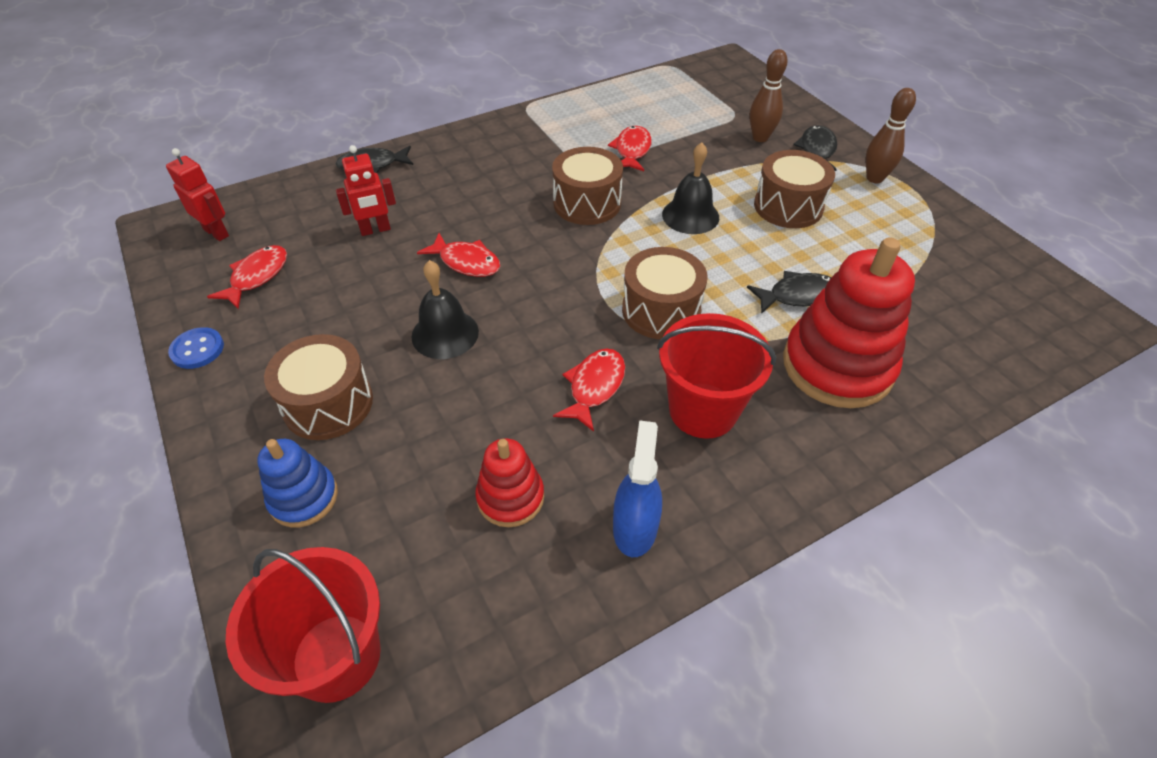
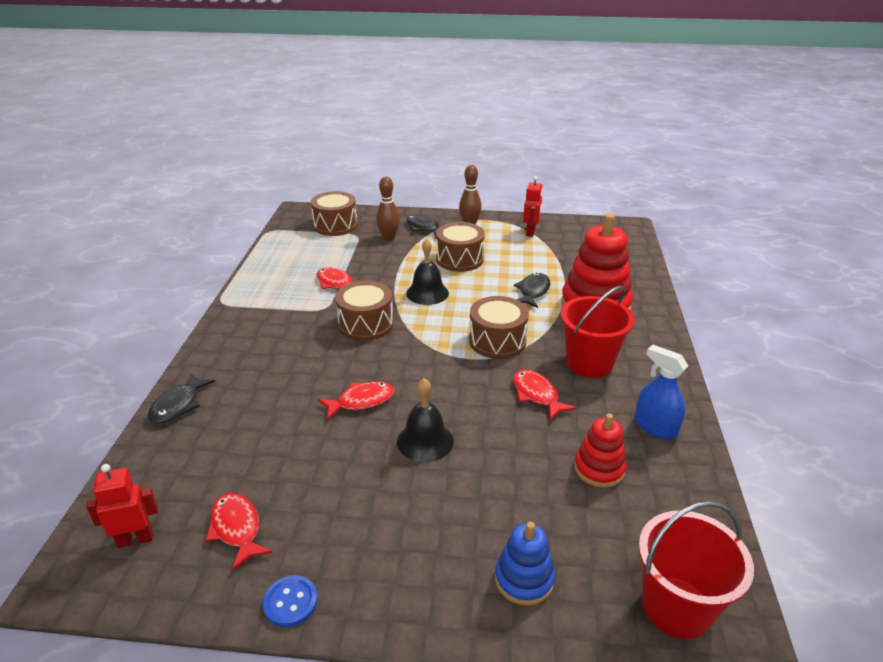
camera: 55 degrees left, 15 degrees down
(328, 404) = (439, 532): brown drum -> brown drum (335, 225)
(375, 230) = (266, 434): red robot -> red robot (531, 232)

